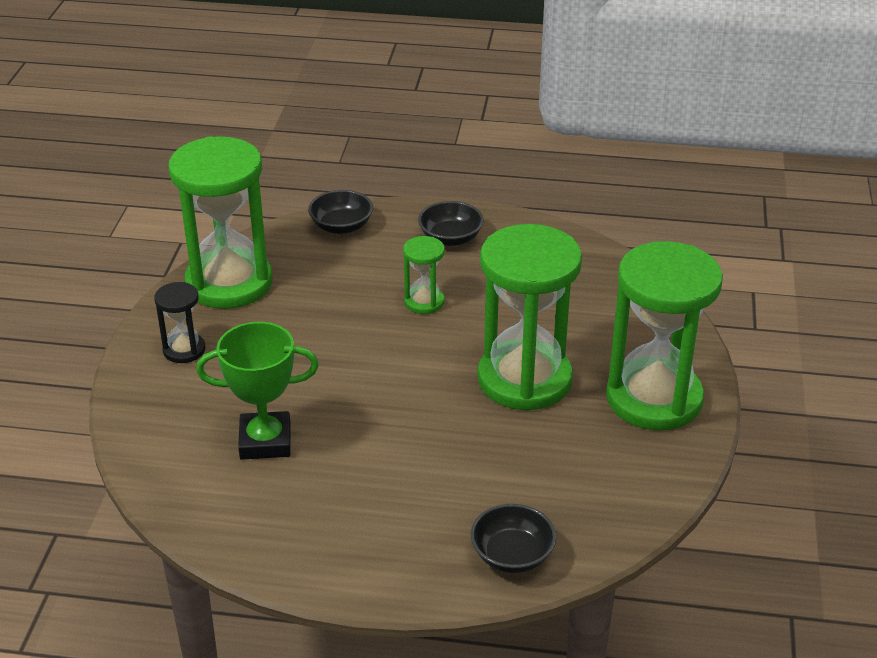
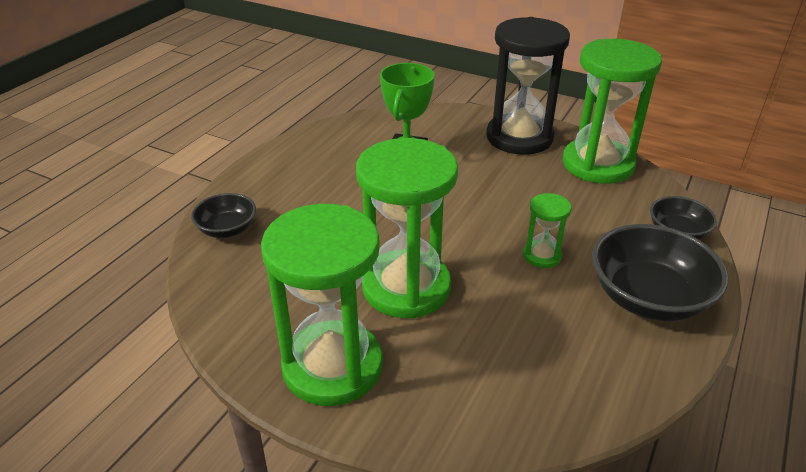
camera: 110 degrees right, 0 degrees up
(184, 350) = (519, 137): black hourglass -> black hourglass, size x2.19
(450, 238) = (648, 298): black bowl -> black bowl, size x1.79

